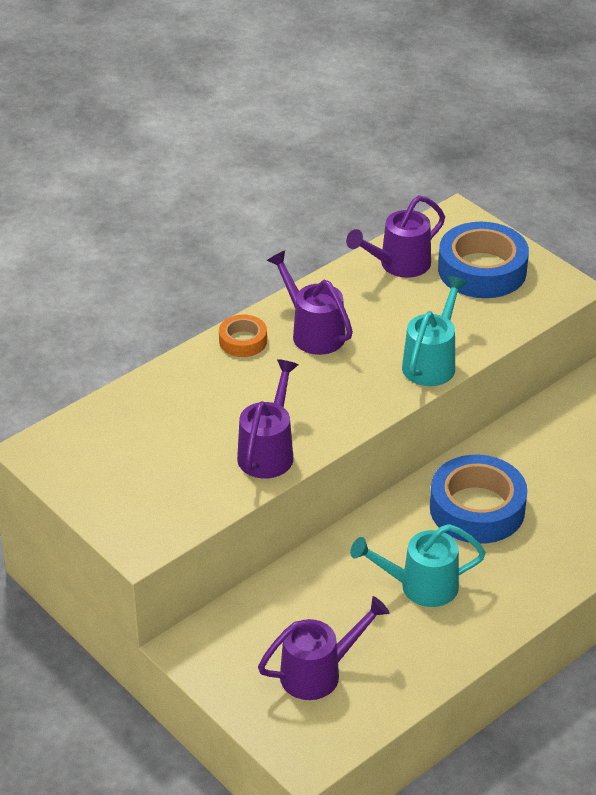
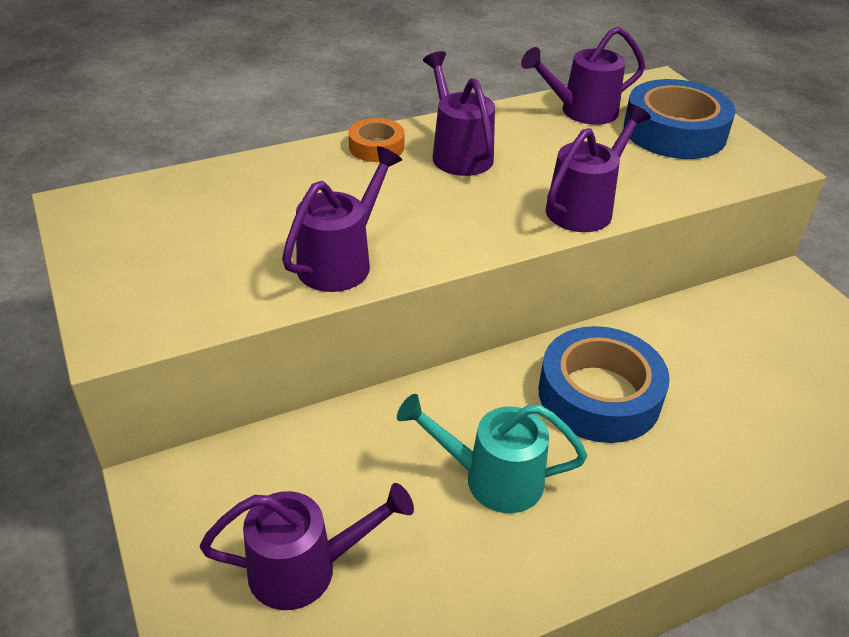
camera: 15 degrees right, 0 degrees up
(432, 362) = (585, 207): turquoise watering can -> purple watering can

